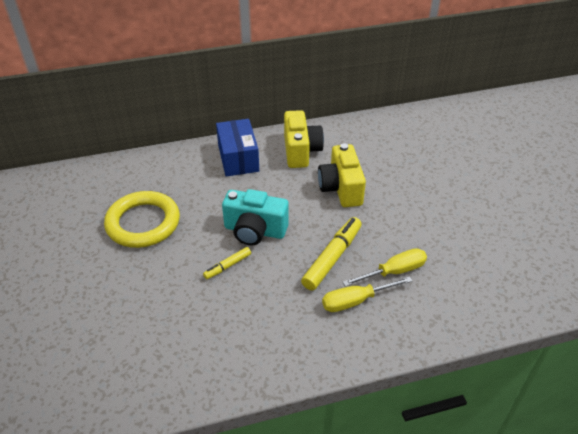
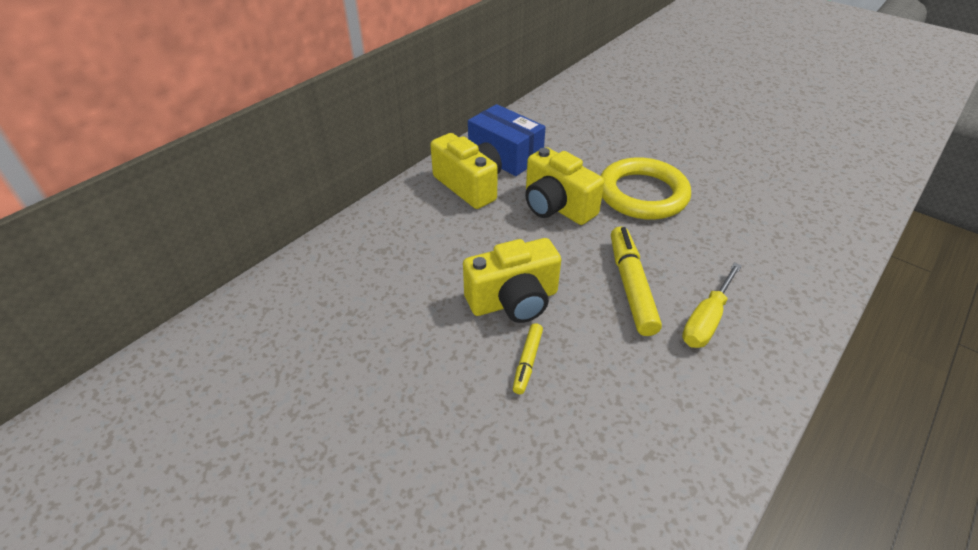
camera: 35 degrees left, 0 degrees up
(143, 223) = (355, 368): yellow ring -> yellow ring (642, 194)
(238, 158) = (402, 225): blue box -> blue box (505, 155)
(255, 231) = (513, 301): turquoise camera -> yellow camera
(394, 271) = (705, 267): yellow screwdriver -> none

